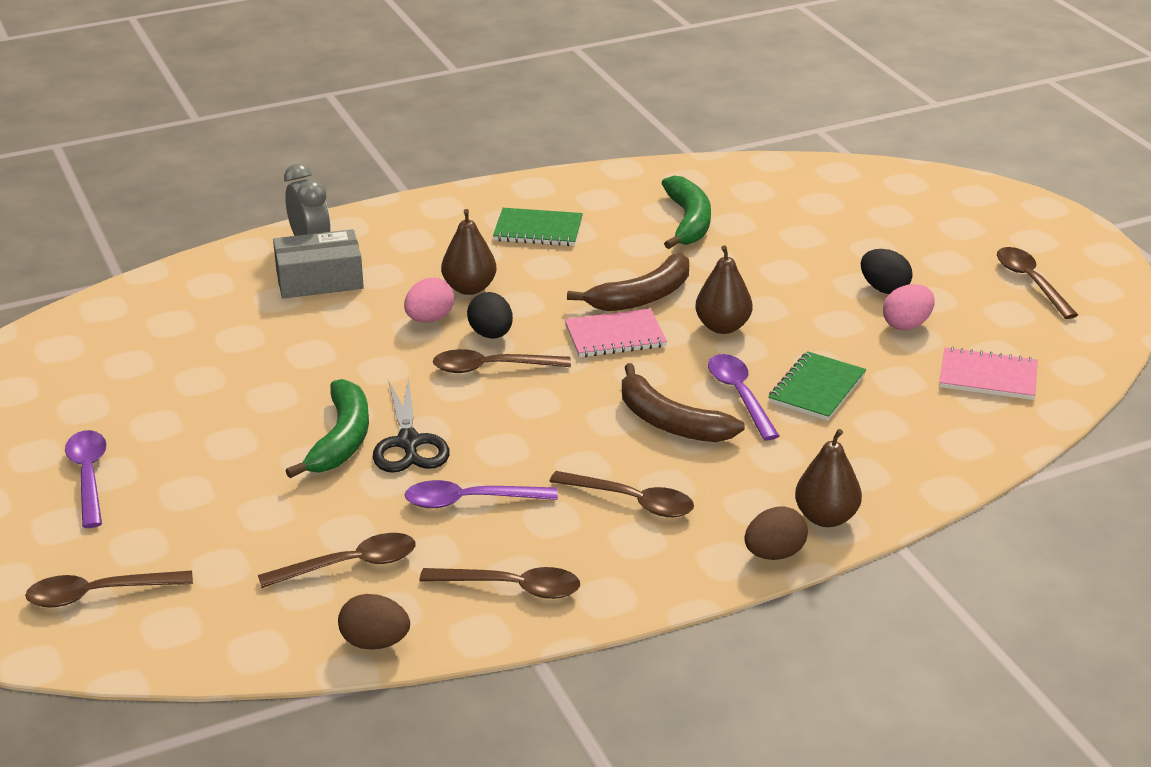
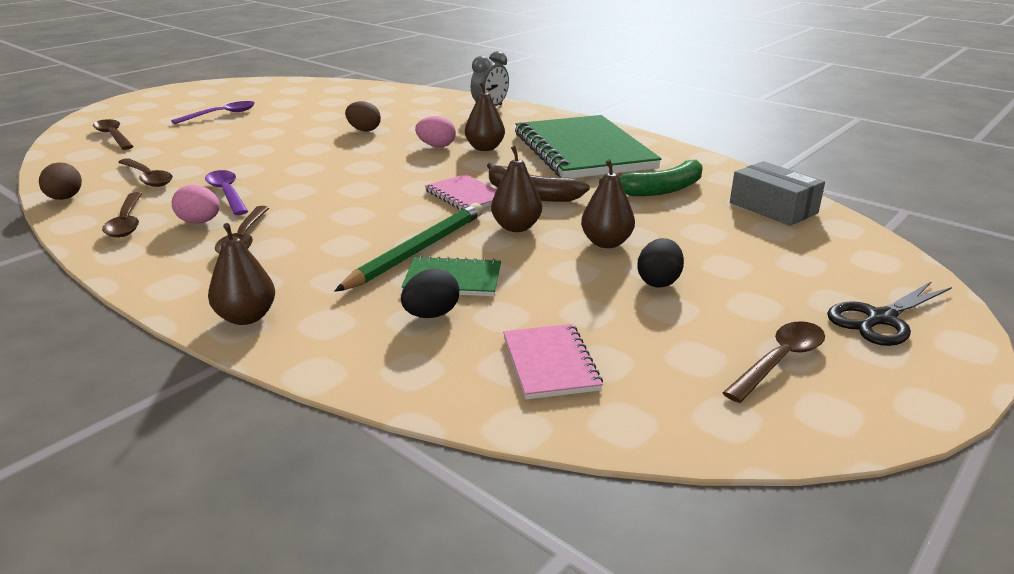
camera: 65 degrees right, 5 degrees down
(319, 280) = (455, 116): grey box -> grey box (773, 208)
(341, 440) = (282, 152): green banana -> none
(408, 443) = (287, 167): black scissors -> black scissors (880, 319)
(491, 334) = (433, 163): black egg -> black egg (431, 315)
(491, 368) = (391, 170): brown spoon -> none
(538, 230) = (583, 151): green notebook -> green notebook, size x2.23
(670, 422) = (360, 233): brown banana -> none
(739, 395) = (417, 251): purple spoon -> green pencil
(774, 554) = (184, 304): brown egg -> brown egg (364, 130)
(792, 290) = (606, 243): none -> brown pear
(906, 325) = (605, 303): pink egg -> pink egg (200, 222)

